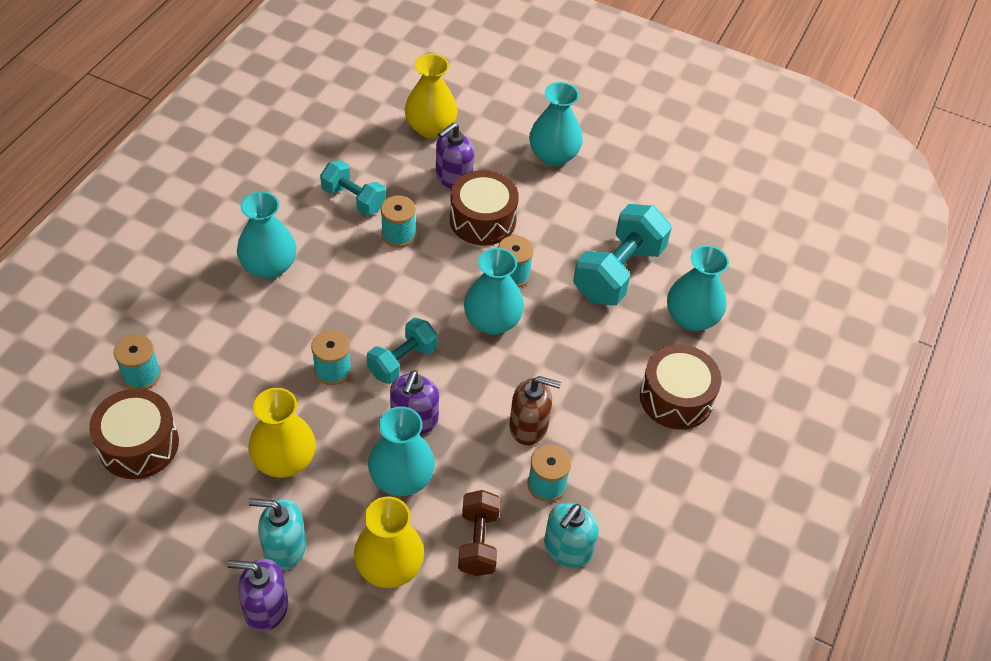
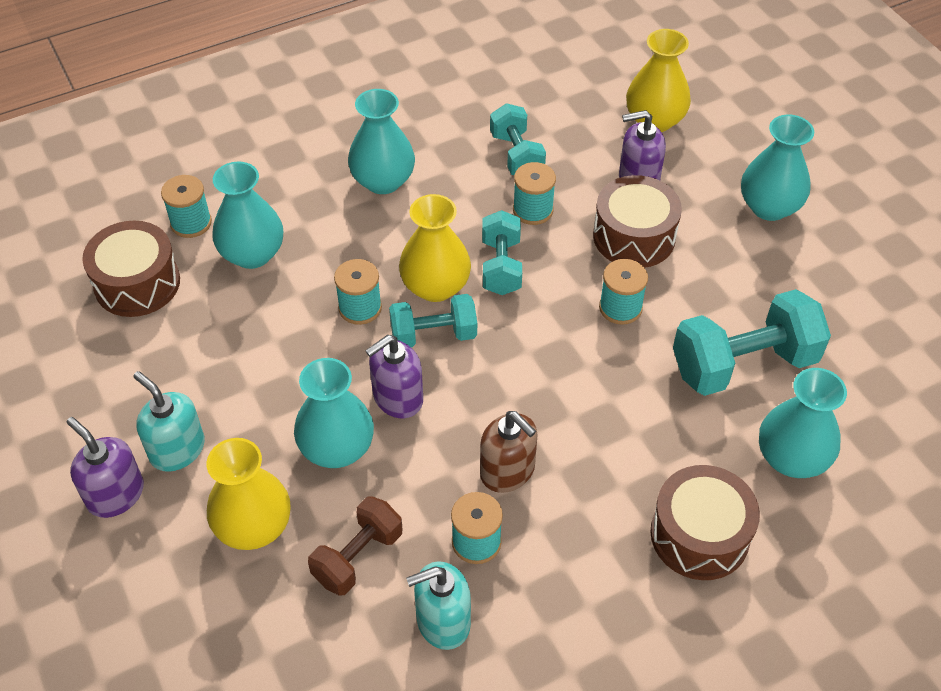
camera: 40 degrees right, 0 degrees up
(284, 460) = (245, 368): yellow vase -> yellow vase (435, 286)
(409, 287) = (501, 266): none -> turquoise dumbbell
(492, 321) = (558, 344): turquoise vase -> turquoise vase (252, 254)

